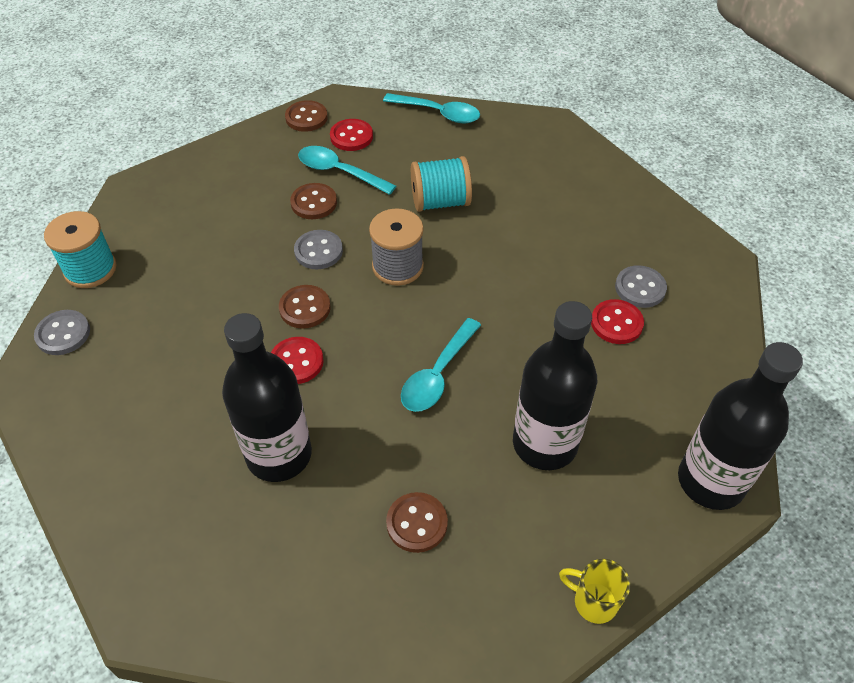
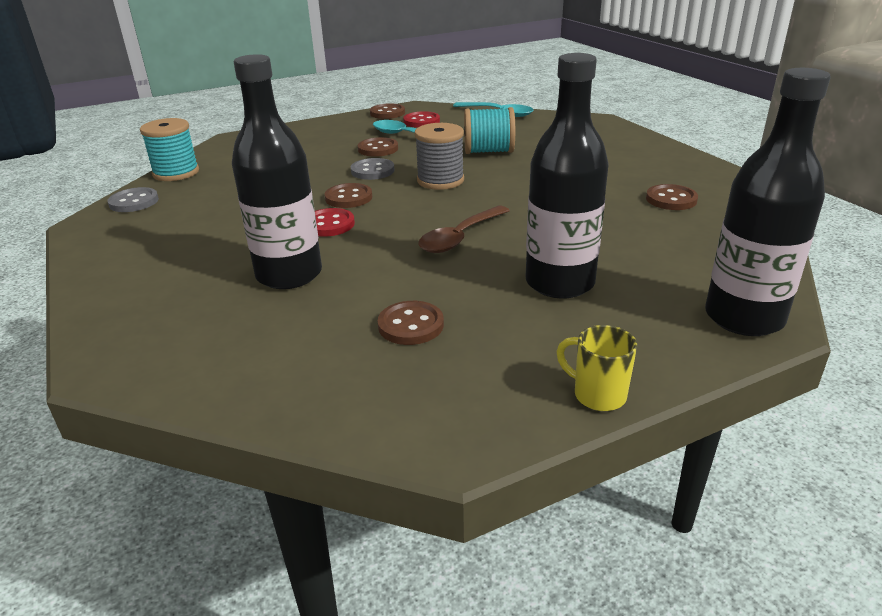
camera: 10 degrees right, 20 degrees down
(437, 375) = (460, 237): turquoise spoon -> brown spoon
(616, 323) = (645, 217): red button -> none
(640, 288) = (671, 199): grey button -> brown button

